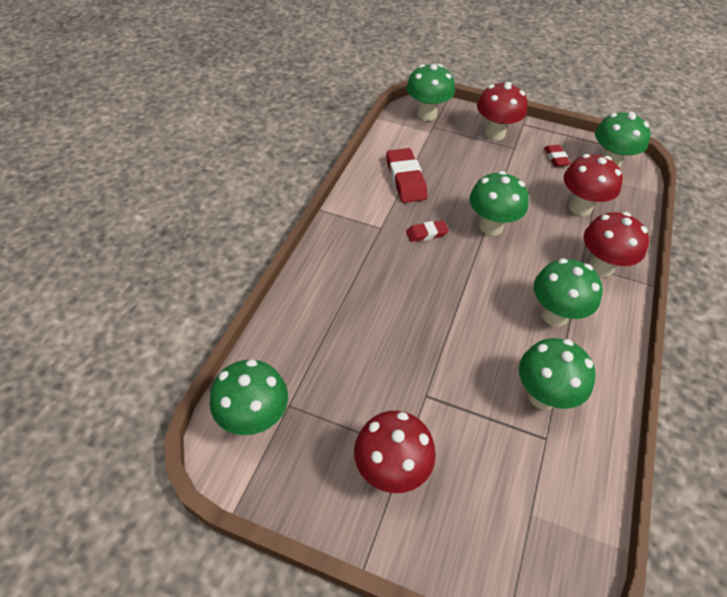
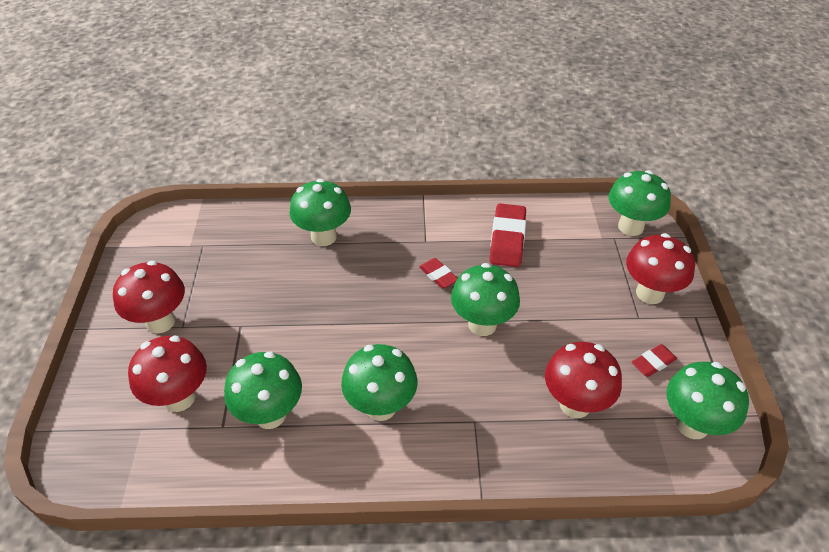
camera: 70 degrees right, 5 degrees down
(254, 419) = (184, 231): green mushroom -> green mushroom (323, 237)
(405, 179) = (507, 239): red eraser -> red eraser turned 45 degrees counterclockwise
(601, 267) = (481, 442): red mushroom -> red mushroom (179, 398)

